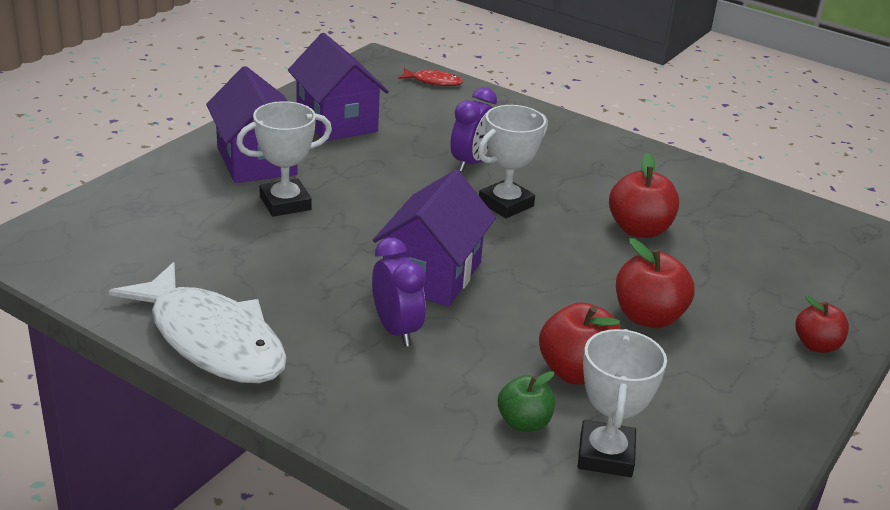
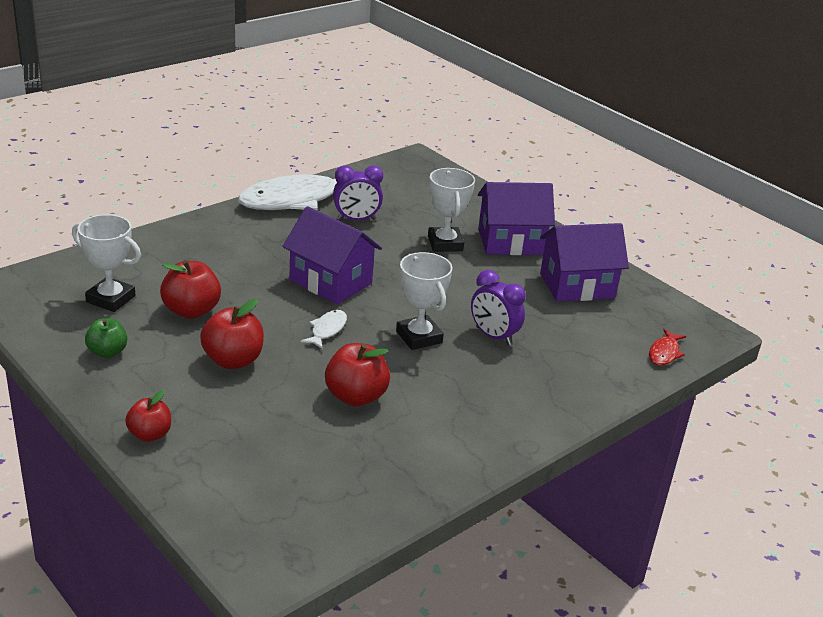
camera: 105 degrees right, 0 degrees up
(396, 330) = (274, 256): purple clock -> purple clock (356, 219)
(524, 423) = (158, 279): green apple -> green apple (107, 352)
(538, 262) = (327, 330): none -> white fish

